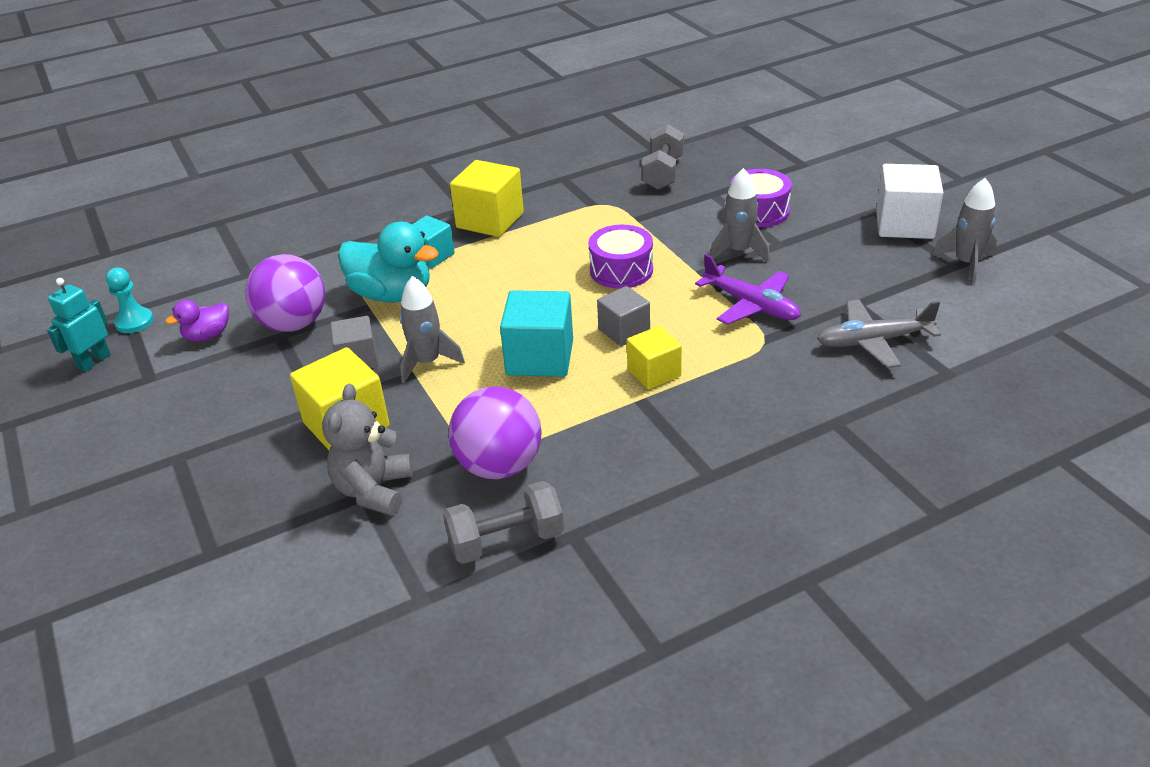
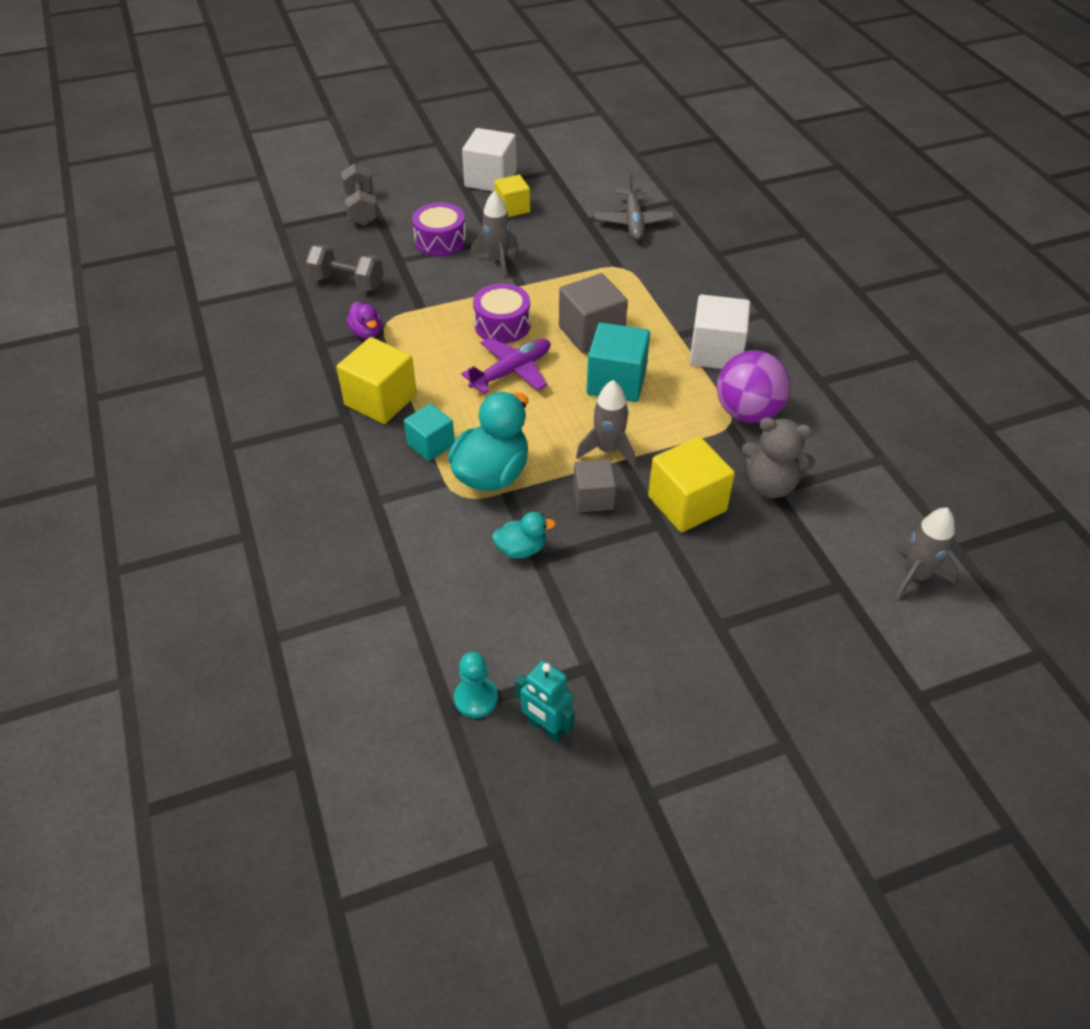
camera: 85 degrees left, 10 degrees up
(207, 336) = (523, 622): purple duck -> purple duck (367, 333)
(293, 324) = (521, 549): purple ball -> turquoise duck
(506, 541) = (826, 413): grey dumbbell -> grey dumbbell (361, 209)
(612, 433) = (716, 352): none -> white cube
(624, 331) = (591, 333): grey cube -> grey cube, size x1.58
(654, 373) = (649, 324): yellow cube -> yellow cube (512, 208)
(751, 305) = (574, 266): purple plane -> purple plane (511, 371)
(966, 263) = (552, 166): grey rocket -> grey rocket (915, 576)

